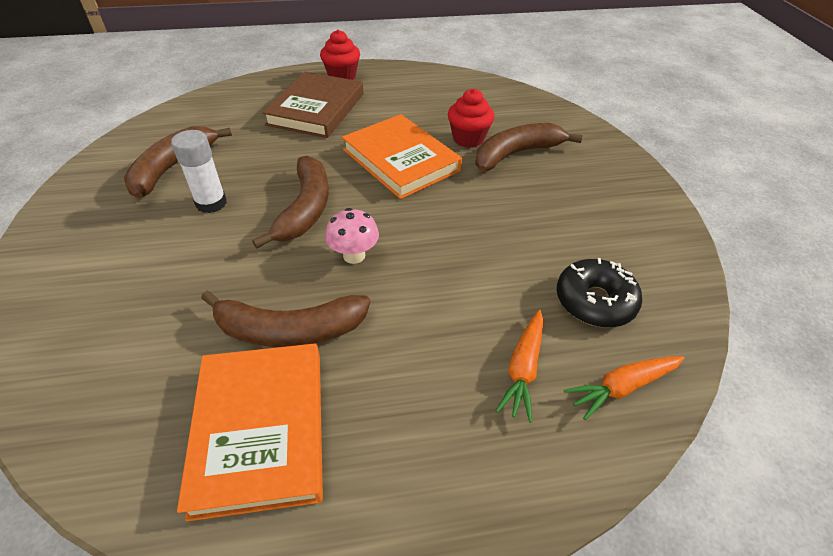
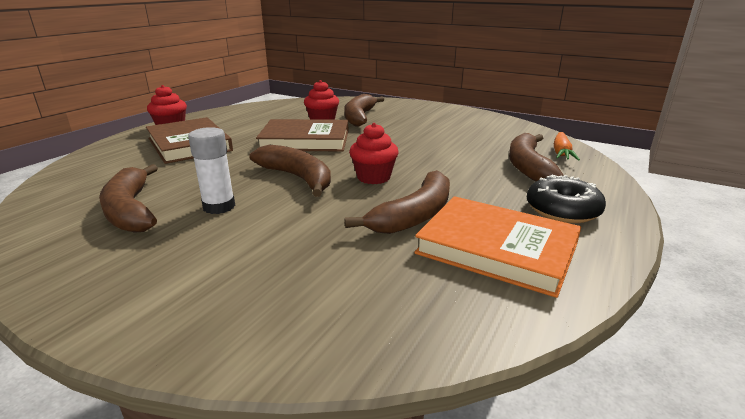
camera: 50 degrees left, 20 degrees down
(354, 255) = (373, 177): pink mushroom -> red cupcake
(401, 160) = (305, 140): orange book -> brown book
(523, 369) = (527, 166): orange carrot -> brown banana
(594, 301) = (499, 139): black donut -> black donut (562, 210)

